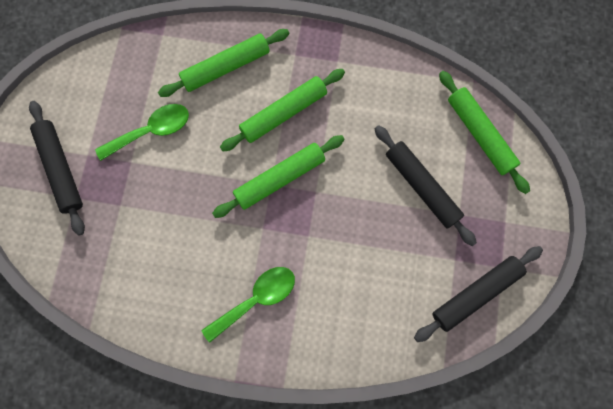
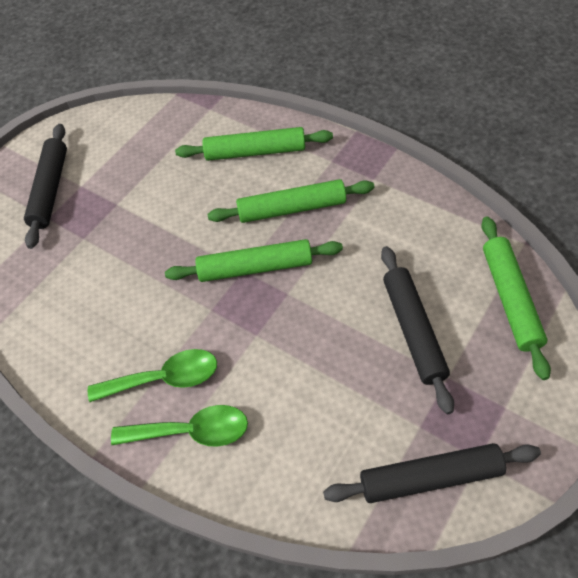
camera: 30 degrees right, 20 degrees down
(152, 131) = (152, 184): green spoon -> green spoon (192, 431)

